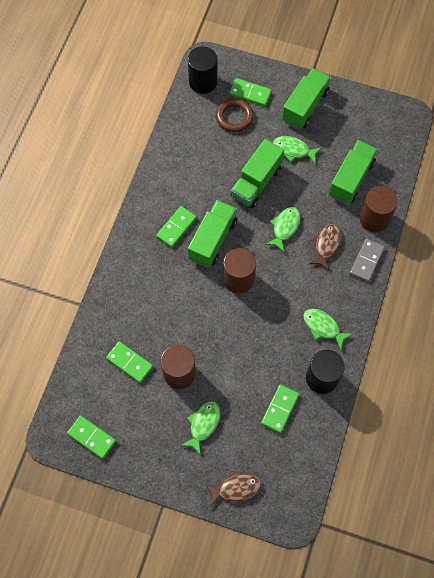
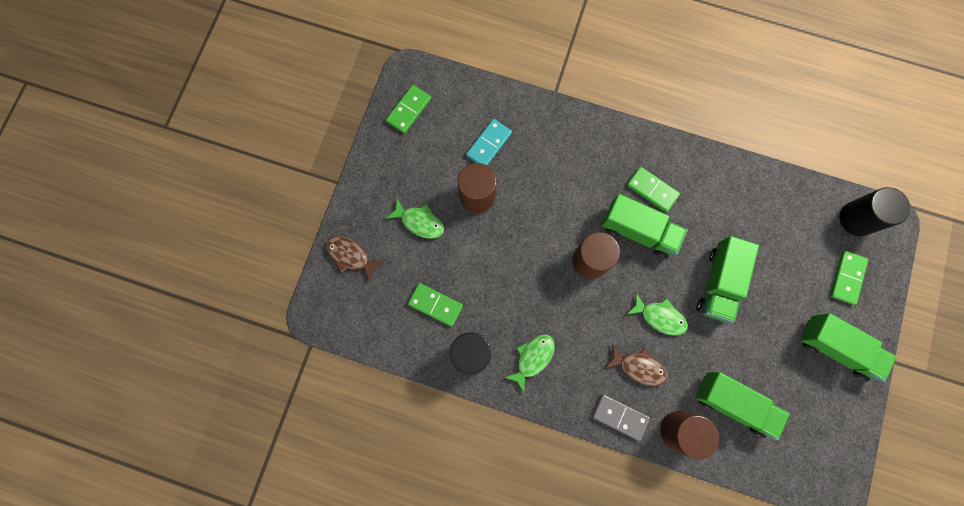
camera: 90 degrees right, 10 degrees up
(130, 362) = (489, 144): green domino -> turquoise domino
(234, 117) = (809, 257): brown ring -> none
(236, 488) = (350, 256): brown fish -> brown fish turned 135 degrees clockwise
(256, 182) = (718, 283): green truck -> green truck turned 105 degrees counterclockwise
(293, 150) = (769, 331): green fish -> none

